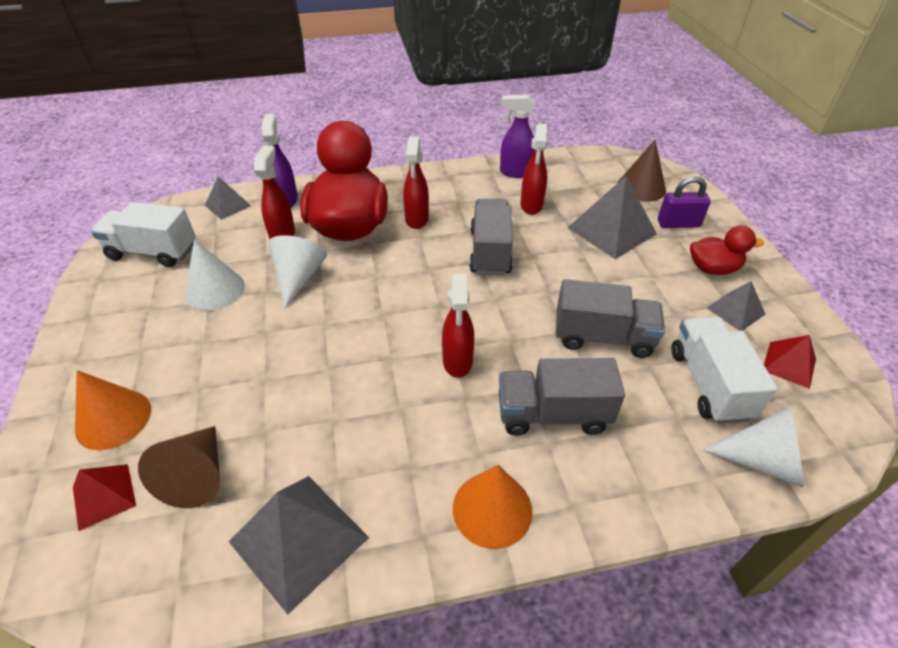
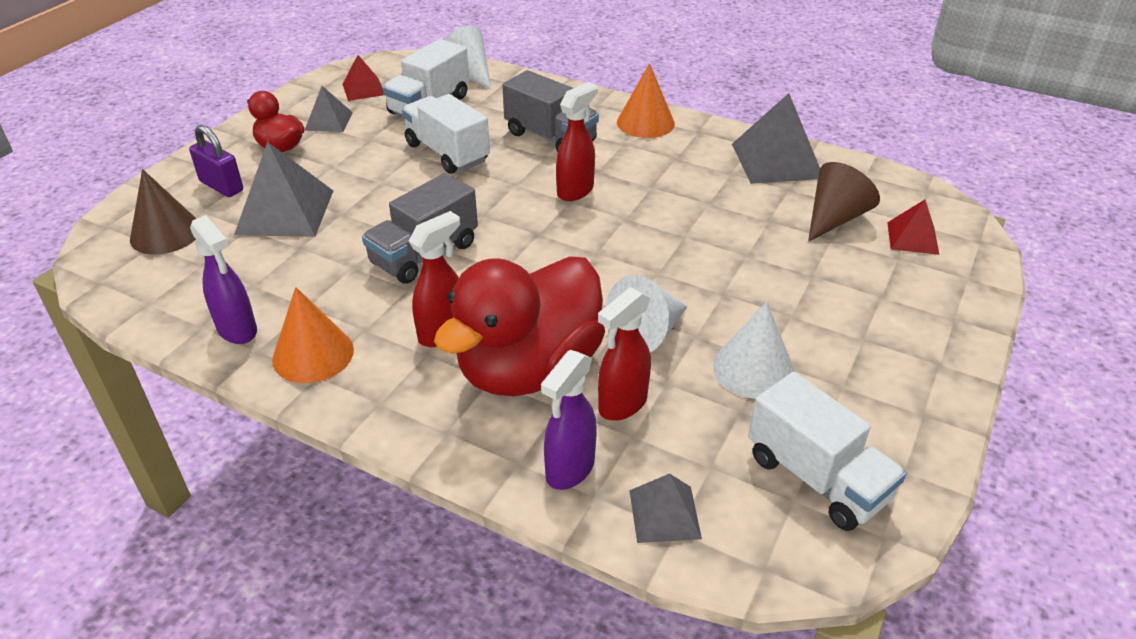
camera: 140 degrees left, 5 degrees down
(113, 419) = (900, 287): orange cone -> orange cone (313, 354)
(531, 206) = (302, 277): red spray bottle -> none
(603, 337) = (447, 153): grey truck -> white truck

